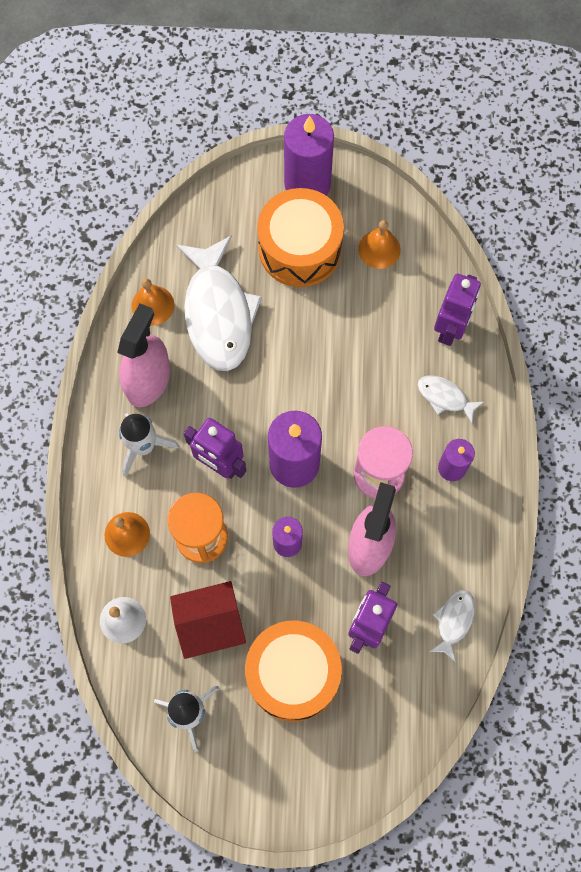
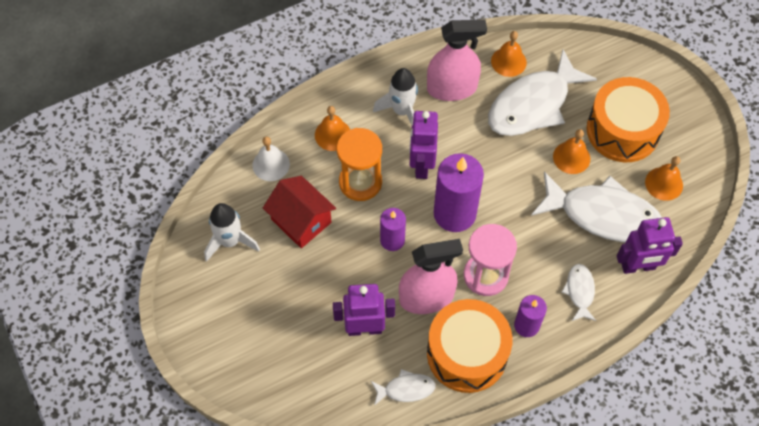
camera: 60 degrees right, 10 degrees down
(293, 673) = (297, 295): orange drum -> orange drum (467, 353)
(300, 314) = (571, 157): none -> orange bell
(307, 184) = (677, 109): purple candle -> none
(379, 325) = (603, 215): none -> white fish

